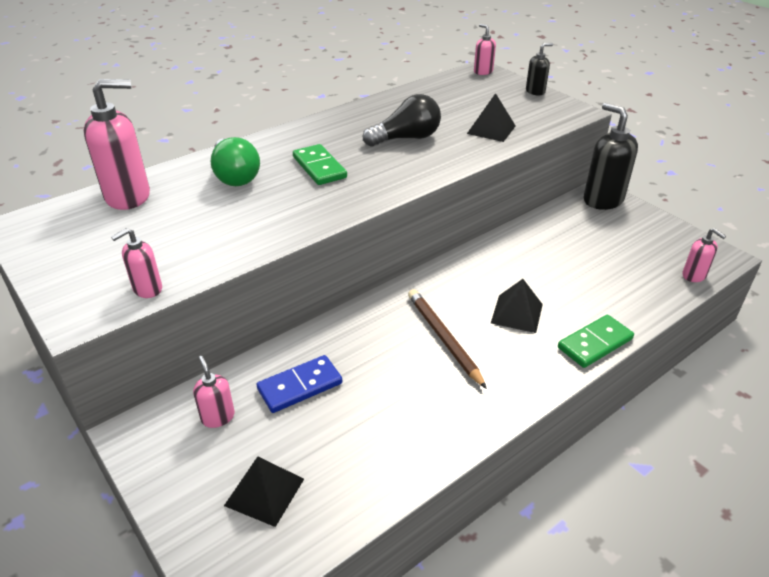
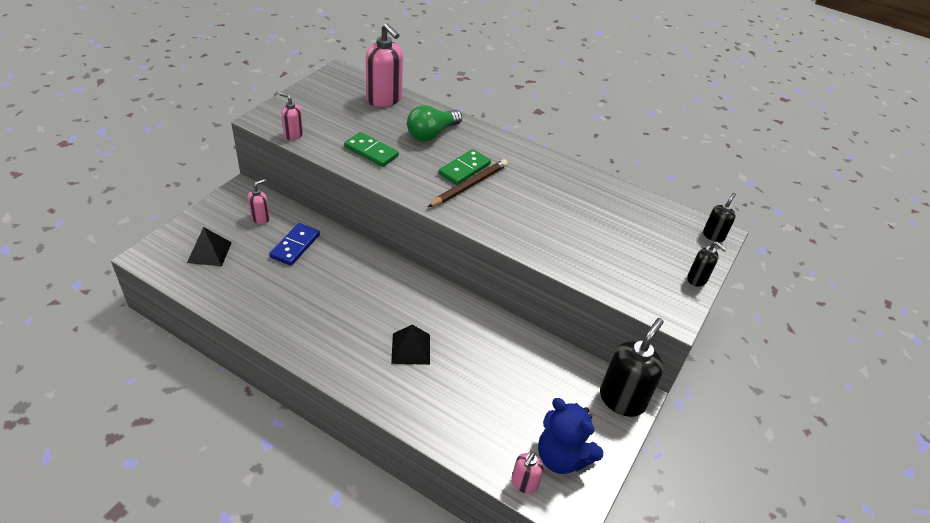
camera: 65 degrees right, 5 degrees up
(300, 386) = (295, 246): blue domino -> blue domino turned 75 degrees clockwise
(406, 138) = (538, 206): black light bulb -> none
(443, 338) = (365, 308): brown pencil -> brown pencil (469, 185)
(483, 72) = (713, 235): pink soap dispenser -> black soap dispenser
(491, 129) = (589, 256): black pyramid -> none
(595, 343) = (392, 404): green domino -> green domino (371, 151)
(664, 247) = (562, 457): none -> blue teddy bear

